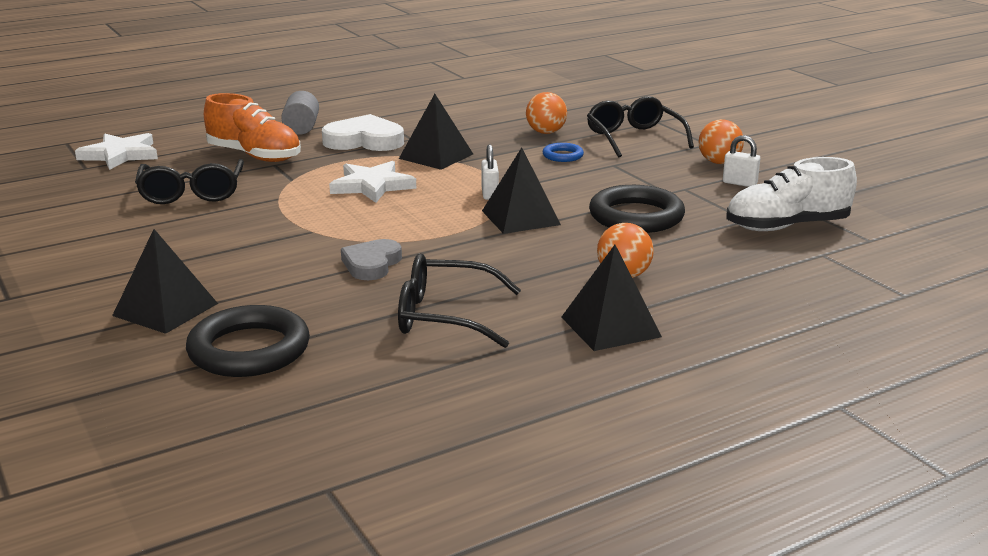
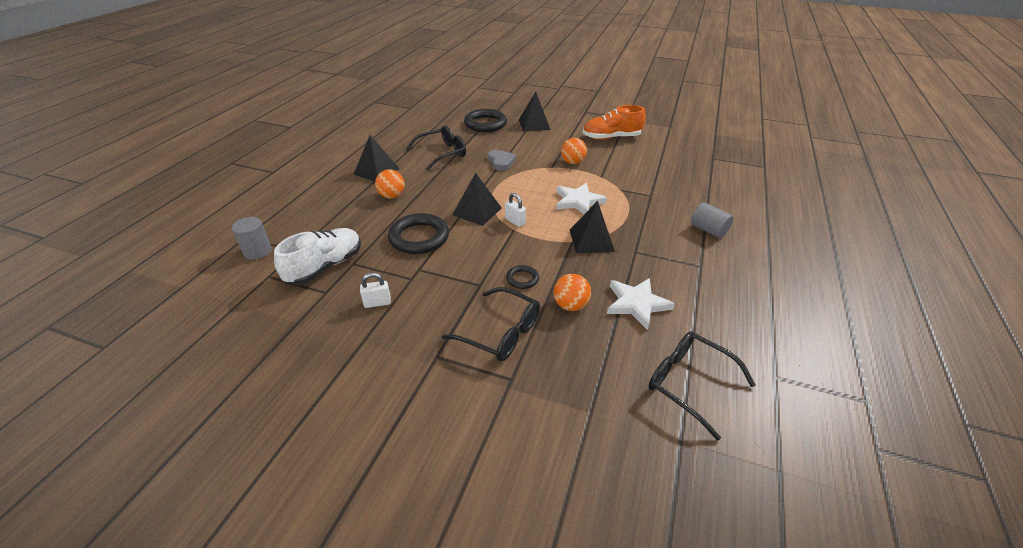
camera: 140 degrees right, 15 degrees up
(120, 155) = (723, 170): white star -> white star (636, 304)
(192, 193) = (638, 164): black glasses -> black glasses (688, 383)
(254, 156) = (672, 196): orange shoe -> orange shoe (611, 138)
(364, 141) = (653, 235): white heart -> none
(563, 156) = (522, 279): blue ring -> black ring
(719, 162) = (409, 326): orange ball -> orange ball (572, 162)
(884, 270) = (257, 251): none -> grey cylinder

